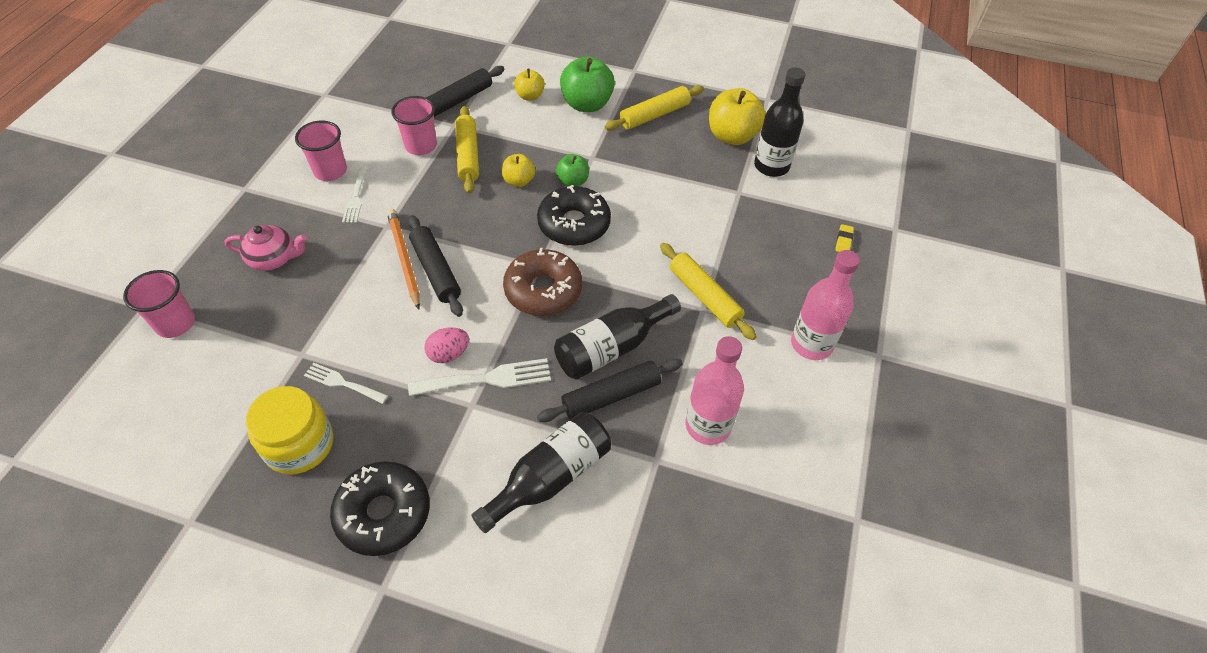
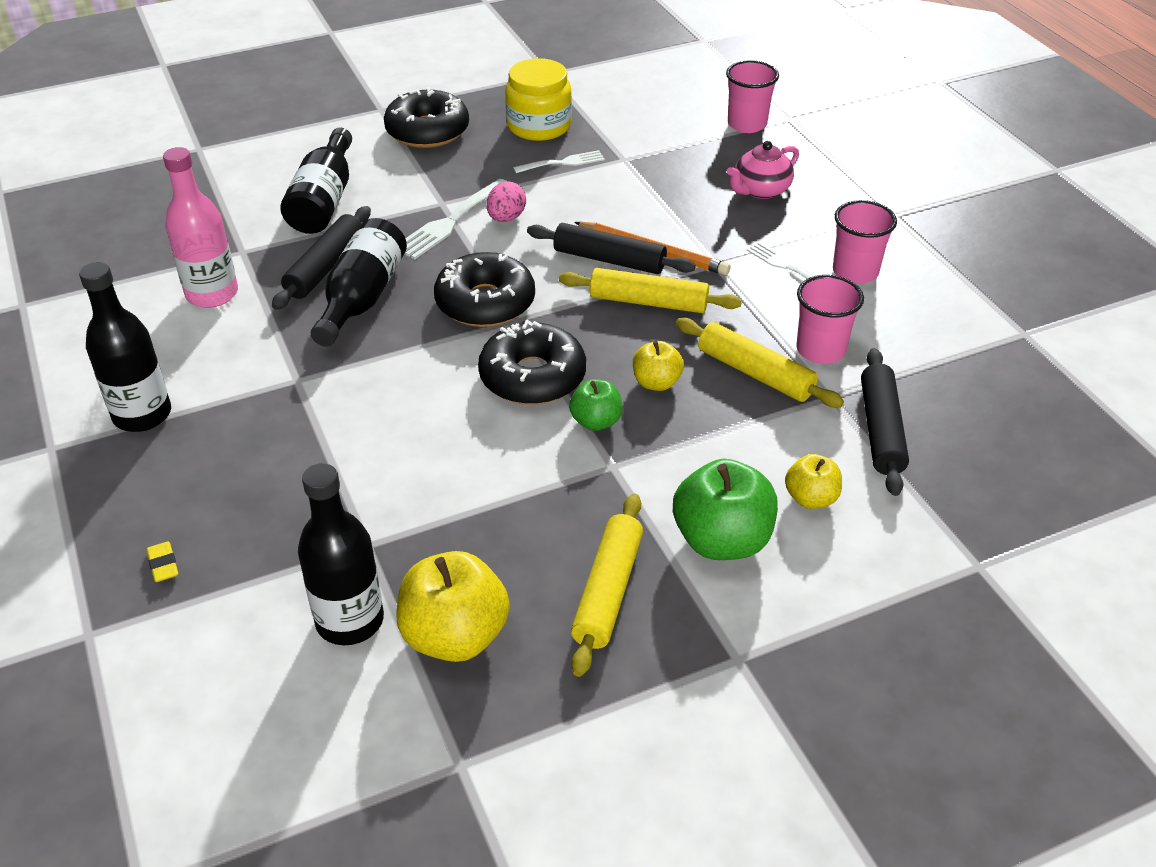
camera: 140 degrees right, 10 degrees down
(543, 290) = (485, 302): brown donut -> black donut
(704, 296) = (305, 392): yellow rolling pin -> yellow rolling pin (648, 302)
(811, 344) = (142, 415): pink bottle -> black bottle

